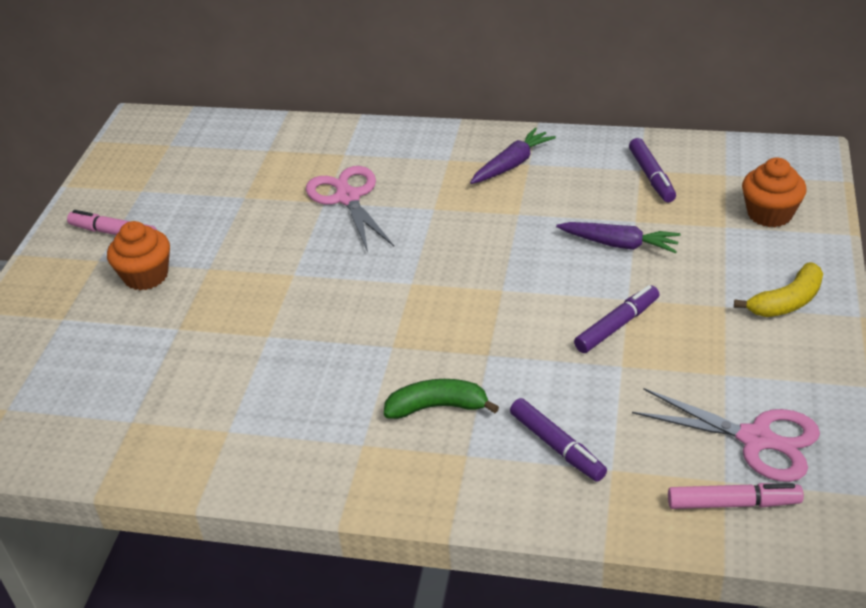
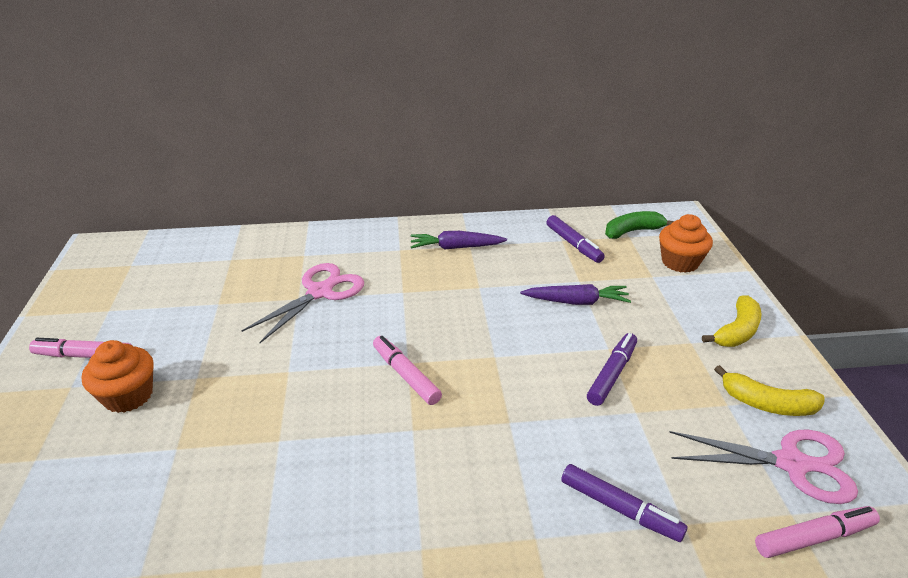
camera: 20 degrees left, 5 degrees down
(348, 198) = (319, 292): pink scissors -> pink scissors turned 75 degrees clockwise
(404, 295) = (405, 375): none -> pink marker
(437, 407) = (483, 488): green banana -> green banana (632, 231)
(512, 164) = (456, 247): purple carrot -> purple carrot turned 120 degrees counterclockwise
(769, 380) = (767, 404): none -> yellow banana

